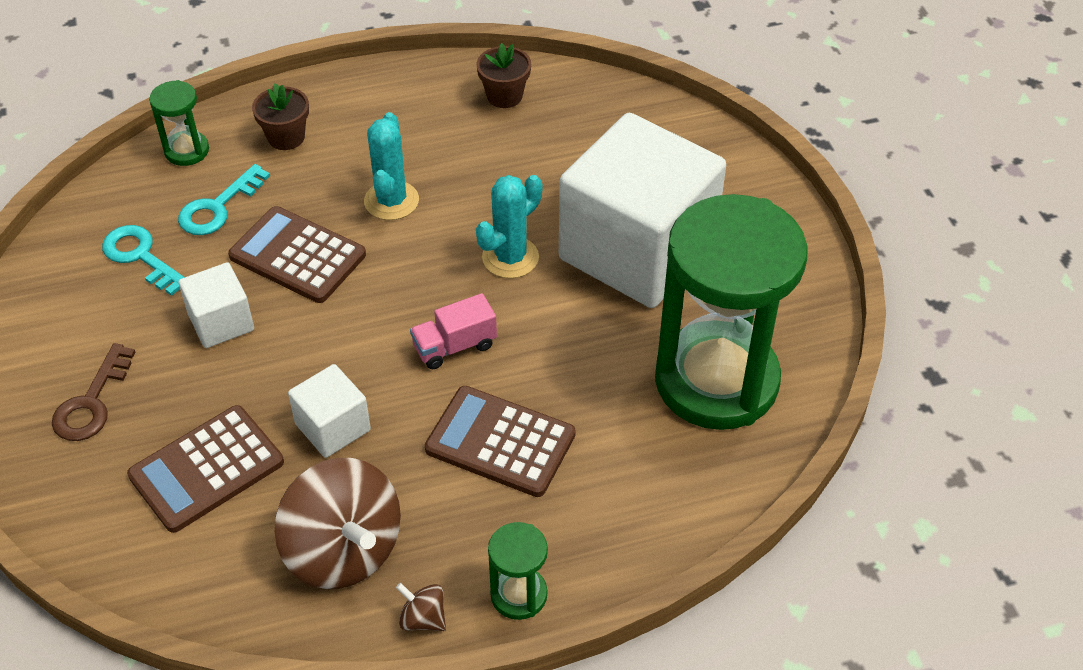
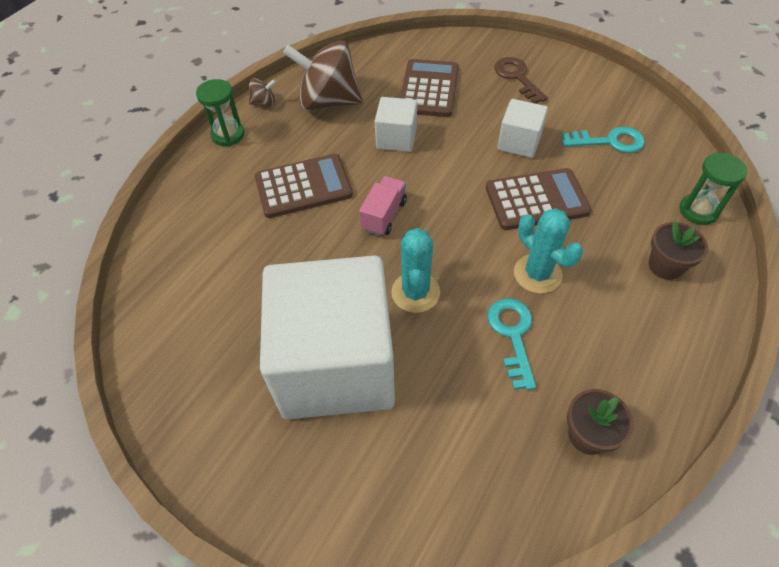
camera: 140 degrees right, 5 degrees up
(218, 207) = (621, 193): turquoise key -> turquoise key (512, 335)
(716, 381) = (202, 306): green hourglass -> none

